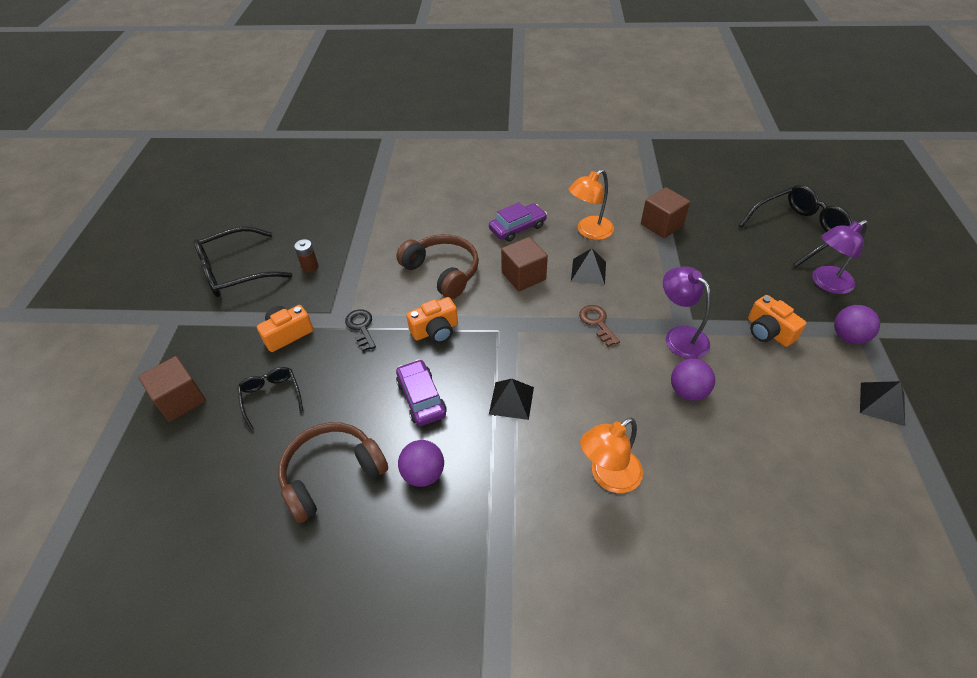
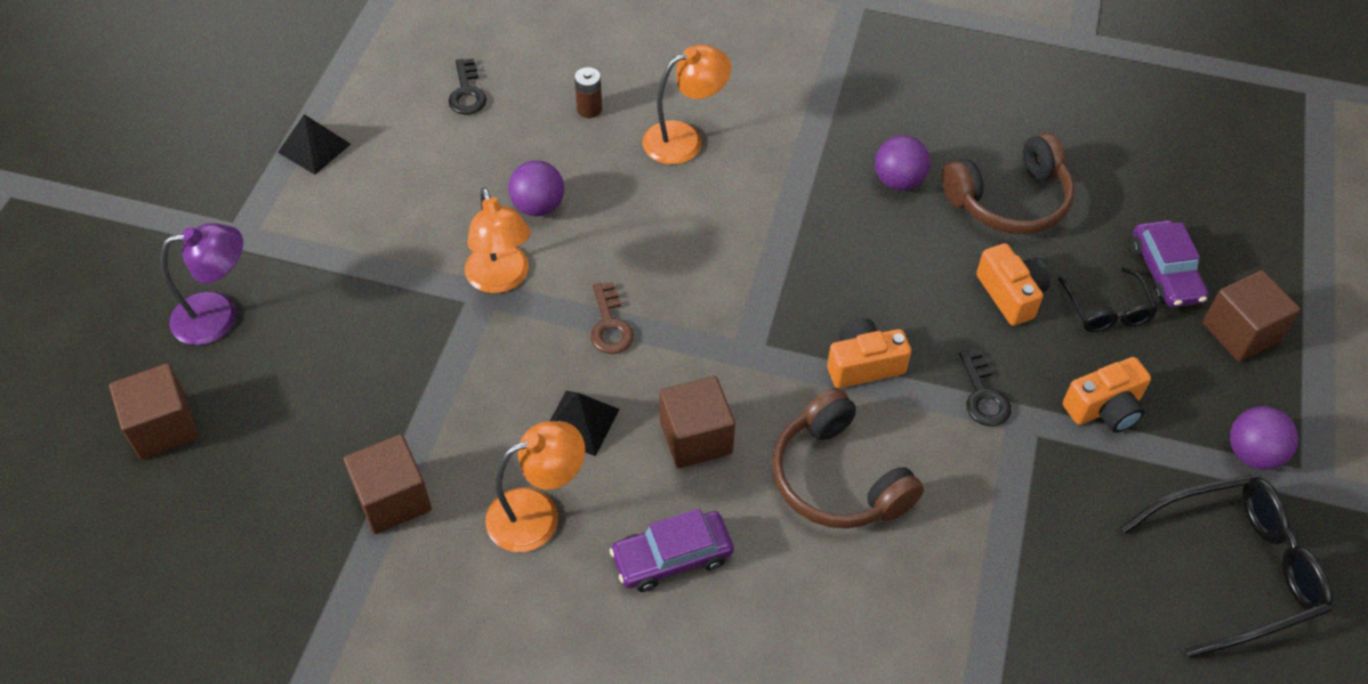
camera: 170 degrees left, 5 degrees up
(310, 267) = (1089, 548): brown battery -> brown battery (589, 109)
(421, 398) = (894, 267): purple car -> purple car (1165, 273)
(511, 400) = (772, 241): black pyramid -> none
(680, 336) = (501, 279): purple lamp -> orange lamp
(768, 331) = (372, 260): orange camera -> orange camera (1010, 294)
(797, 231) = (163, 427): black glasses -> brown cube
(813, 484) = (467, 92): none -> black key
(848, 337) = (272, 231): purple ball -> purple ball (1252, 454)

